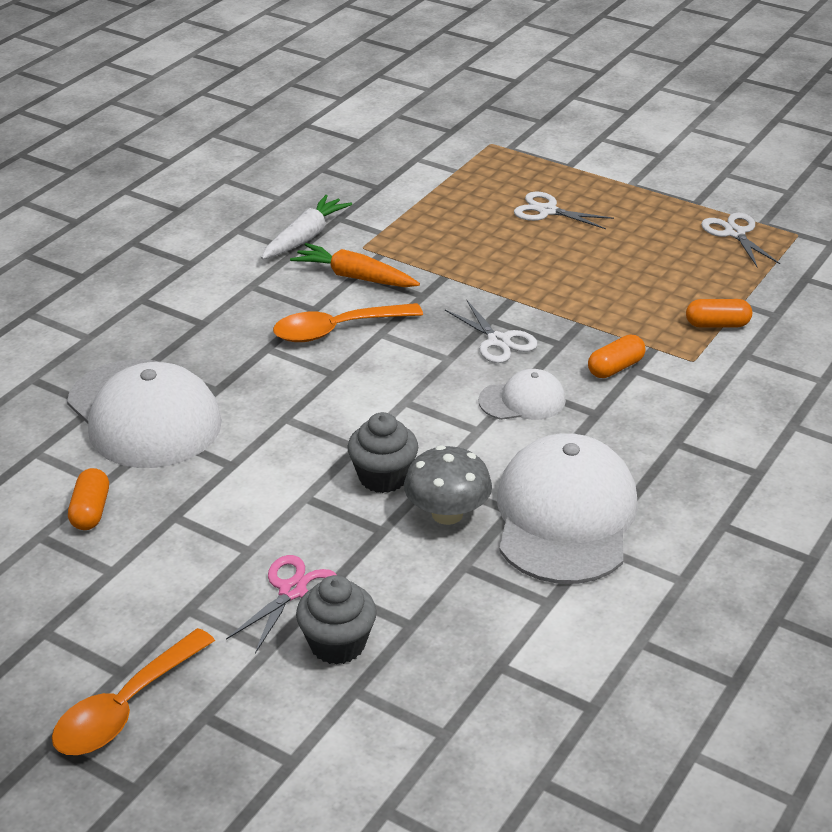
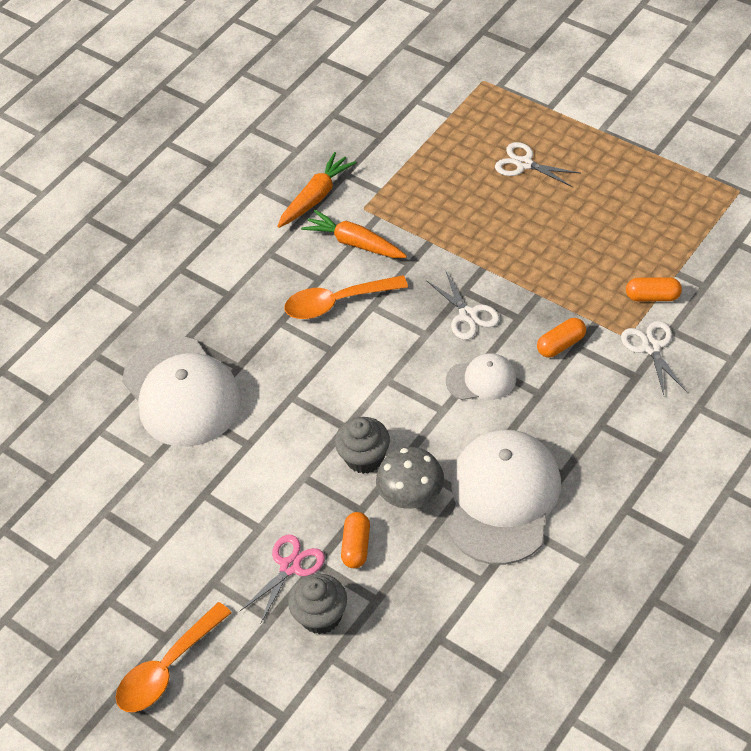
camera: 10 degrees right, 15 degrees up
(90, 511) = (141, 488): orange capsule -> orange capsule (356, 546)
(305, 237) = (316, 197): white carrot -> orange carrot
(735, 233) = (684, 189): white scissors -> white scissors (651, 347)

